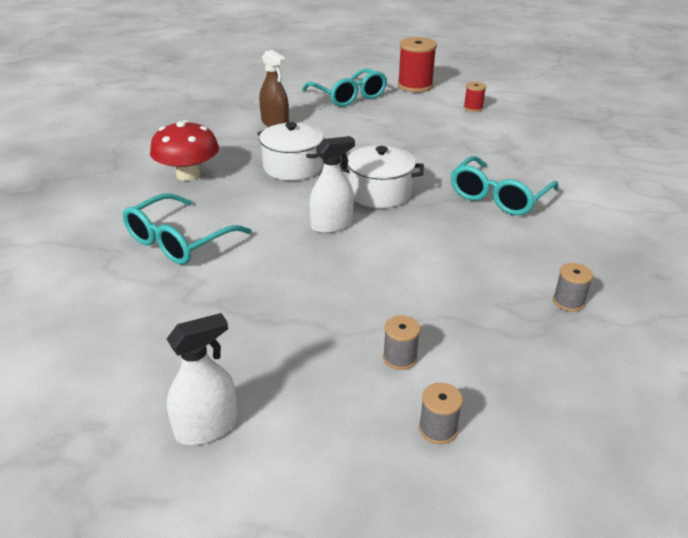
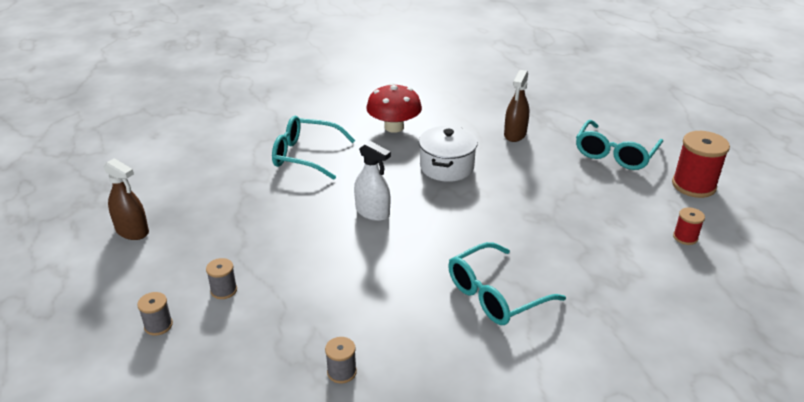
camera: 65 degrees right, 0 degrees up
(207, 427) = (132, 231): white spray bottle -> brown spray bottle
(379, 193) = (442, 222): white pot -> none
(498, 197) = (495, 295): turquoise glasses -> turquoise glasses turned 45 degrees counterclockwise

